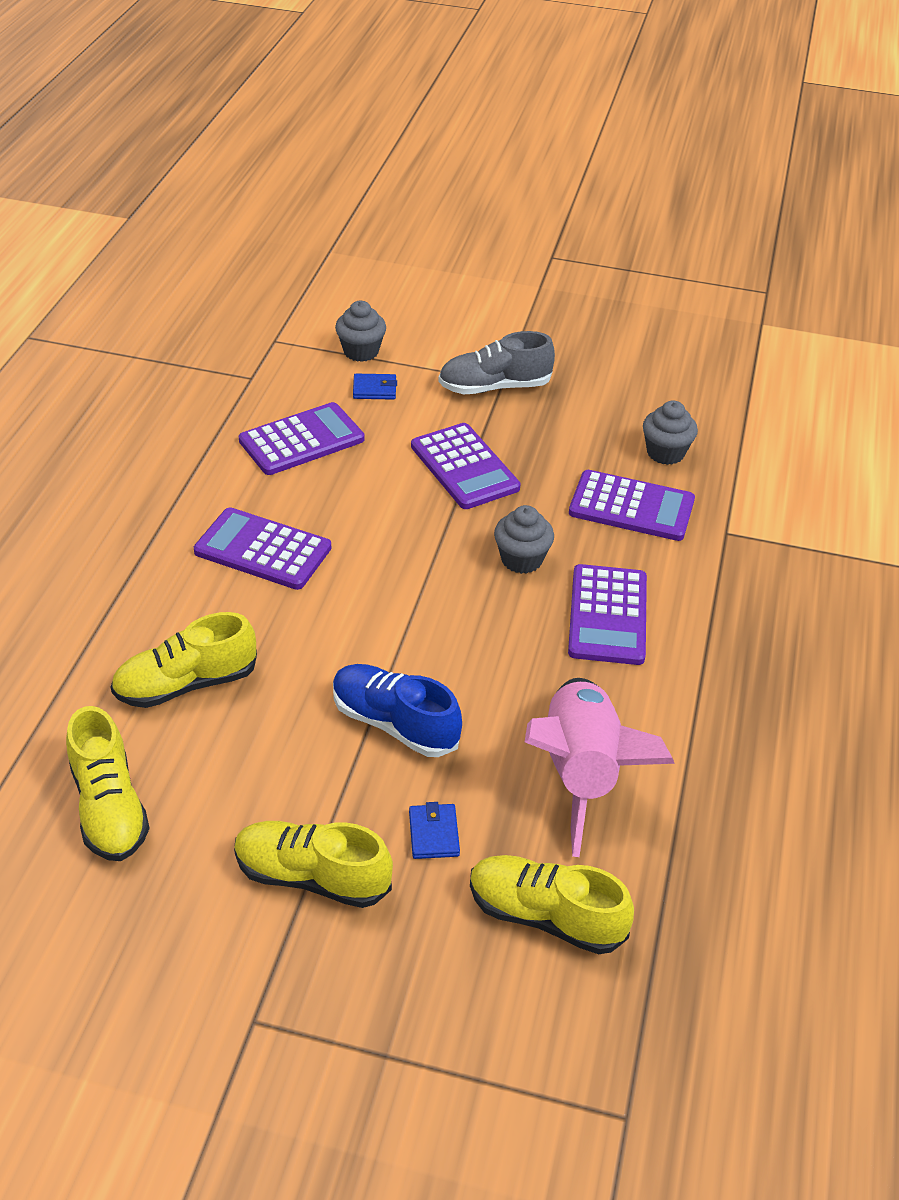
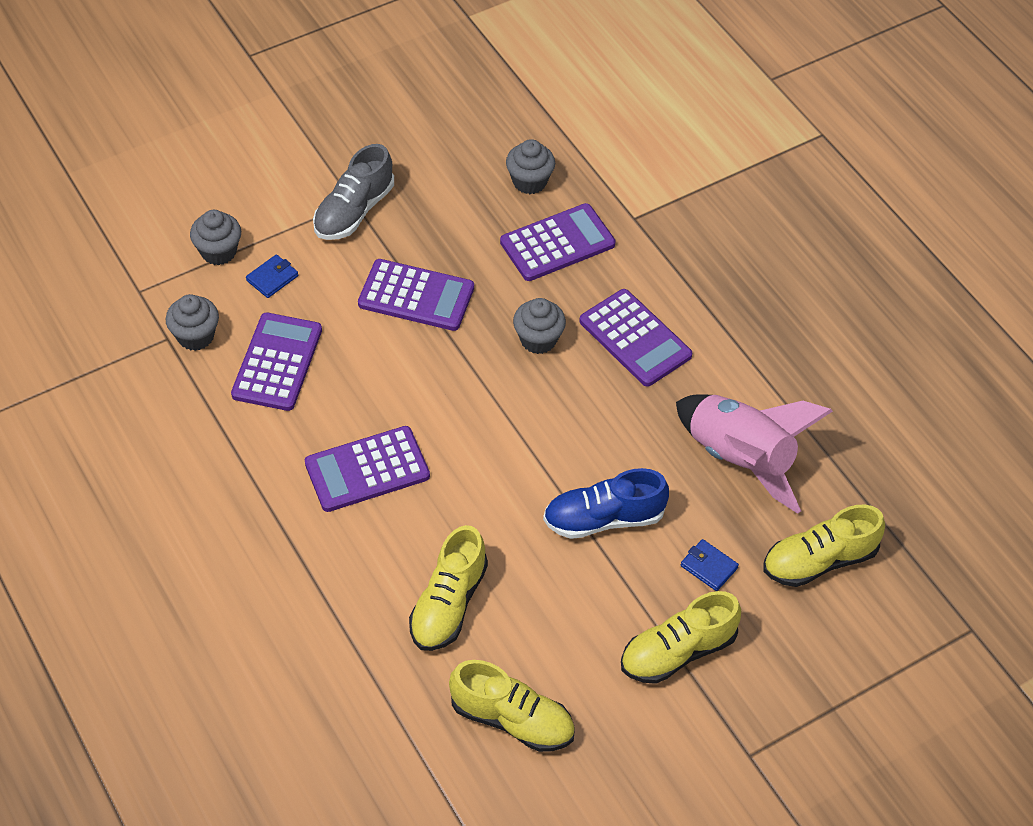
camera: 45 degrees left, 10 degrees up
(271, 389) = (195, 336): none -> grey cupcake

